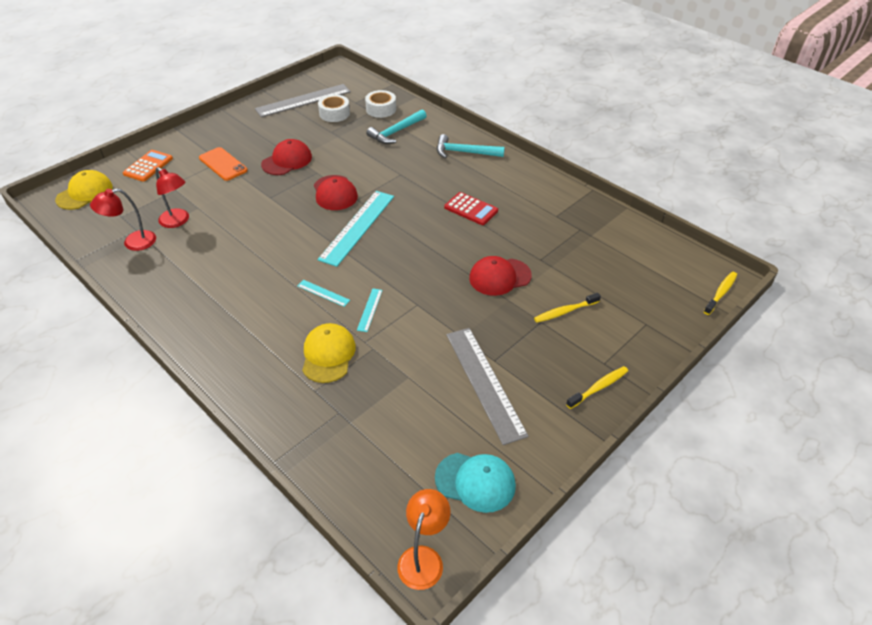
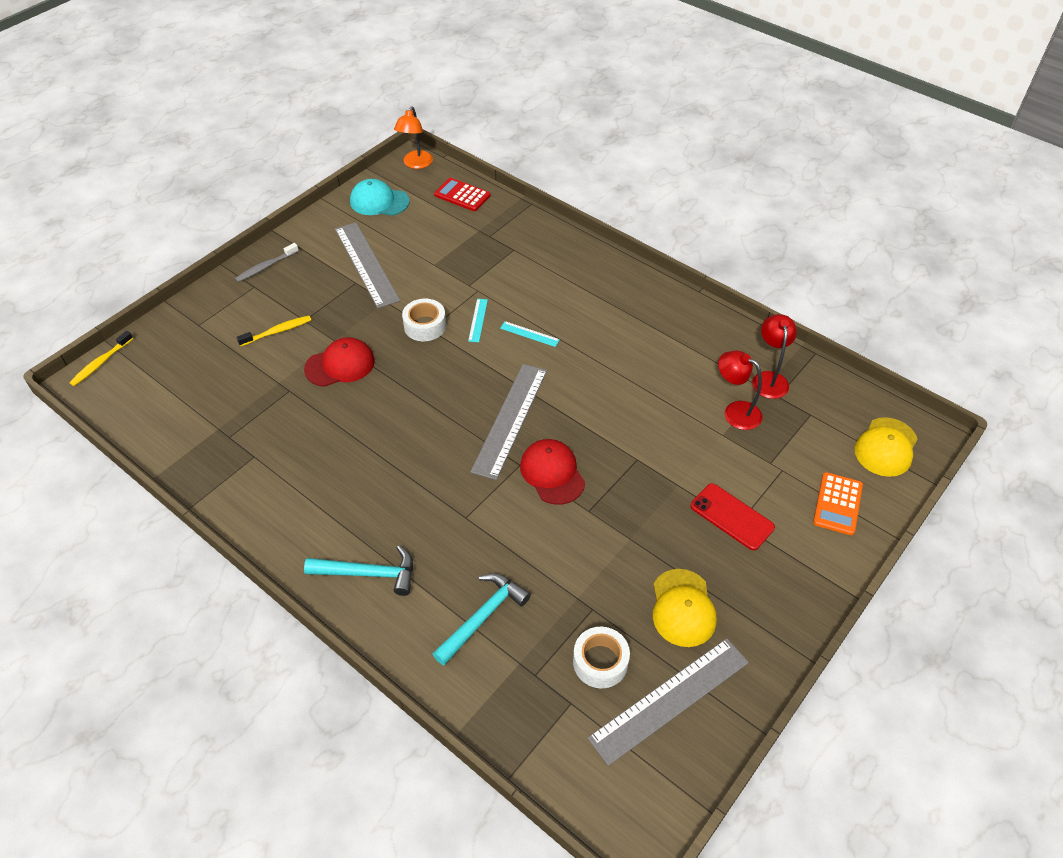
camera: 175 degrees right, 5 degrees up
(133, 242) = (769, 378): red lamp -> red lamp turned 60 degrees counterclockwise
(223, 164) = (732, 516): orange phone -> red phone
(287, 161) = (640, 532): red cap -> none
(328, 355) = (509, 277): yellow cap -> yellow cap (683, 608)
(357, 227) = (510, 419): turquoise ruler -> grey ruler
(381, 109) = (518, 683): white tape -> white tape (425, 326)
(471, 209) = (366, 459): red calculator -> red calculator (462, 195)
(599, 387) = (266, 267): yellow toothbrush -> grey toothbrush

